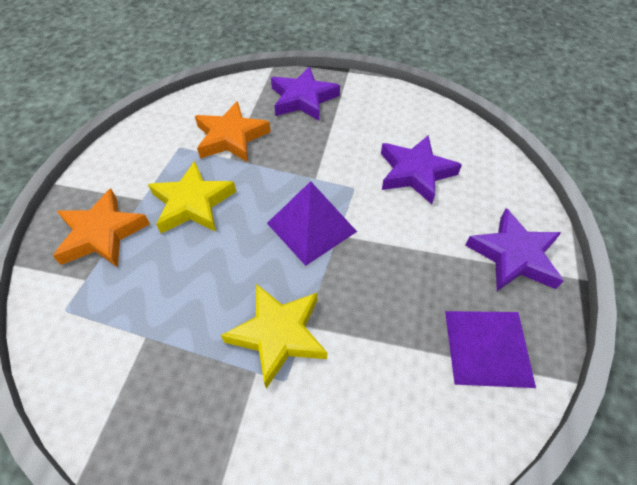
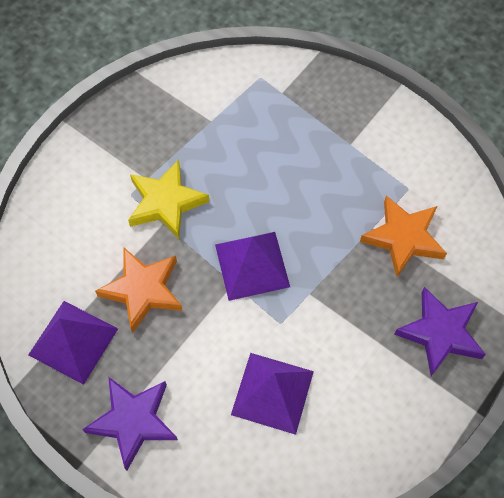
camera: 115 degrees right, 10 degrees up
(102, 234) = (323, 109): orange star -> orange star (143, 290)
(193, 203) = (326, 181): yellow star -> none
(415, 173) = (272, 393): purple star -> purple pyramid

